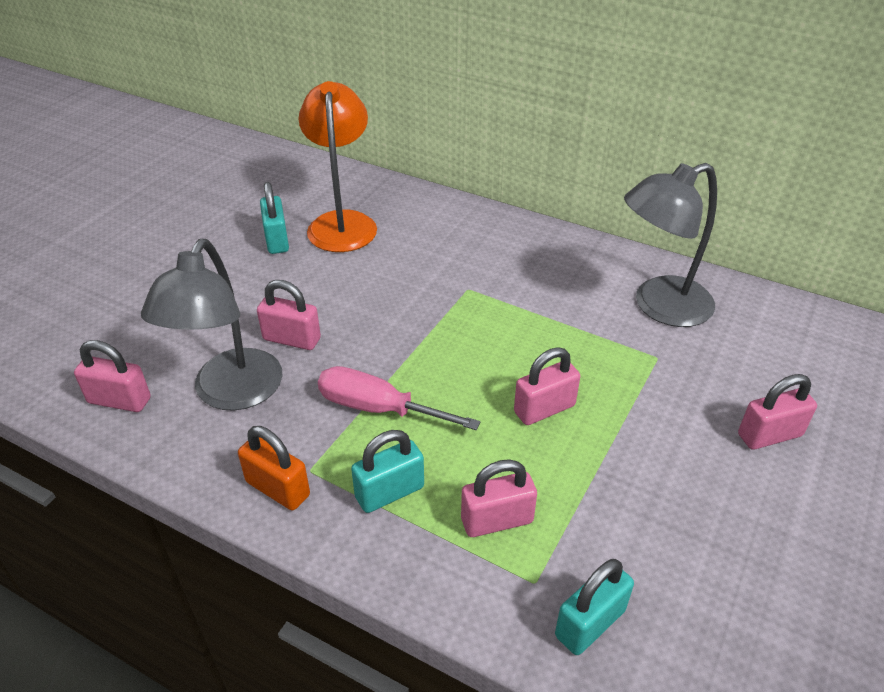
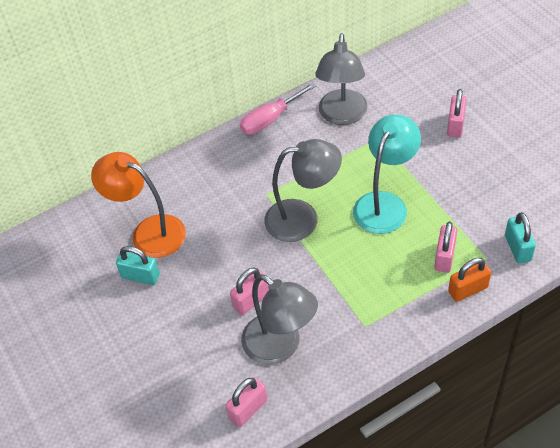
camera: 55 degrees left, 10 degrees up
(277, 489) = (370, 345): orange padlock -> orange padlock (468, 289)
(378, 408) = (338, 277): pink screwdriver -> pink screwdriver (270, 119)
(389, 492) = (401, 295): turquoise padlock -> none
(453, 336) = (303, 219): none -> grey lamp
(544, 409) = (385, 204): pink padlock -> turquoise lamp

